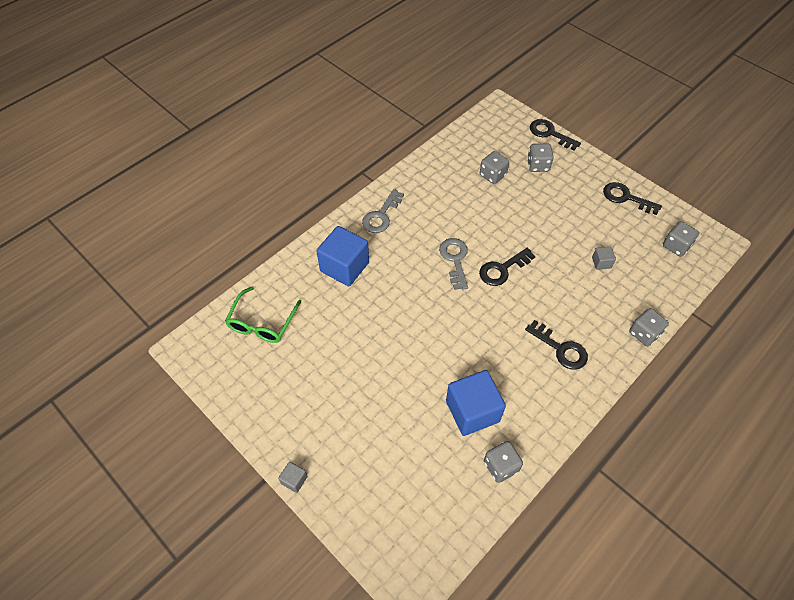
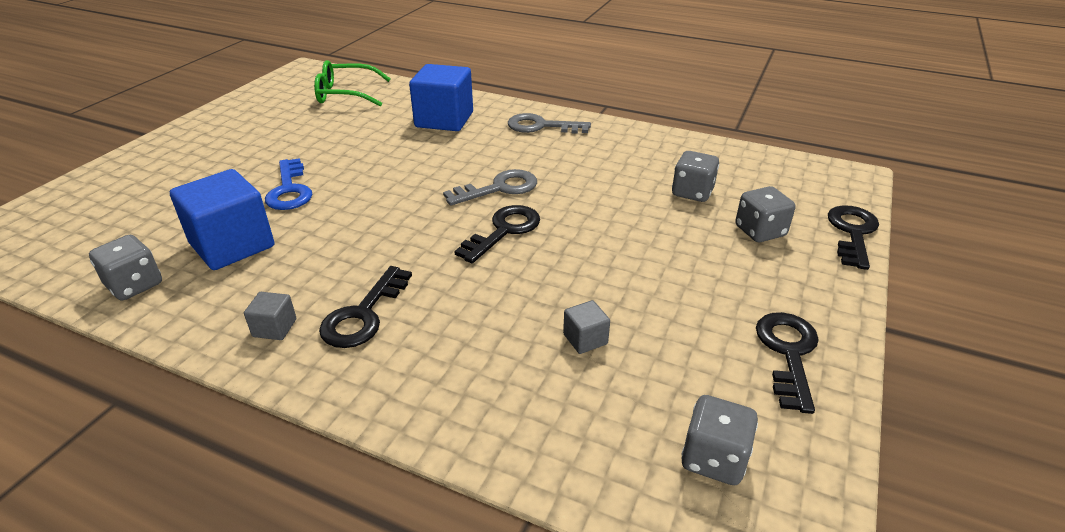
camera: 70 degrees right, 20 degrees down
(294, 480) = (142, 146): grey cube -> grey cube (274, 328)
(413, 375) = (289, 190): none -> blue key
(502, 269) = (504, 231): black key -> black key turned 90 degrees clockwise
(644, 333) = (431, 427): grey dice -> none

